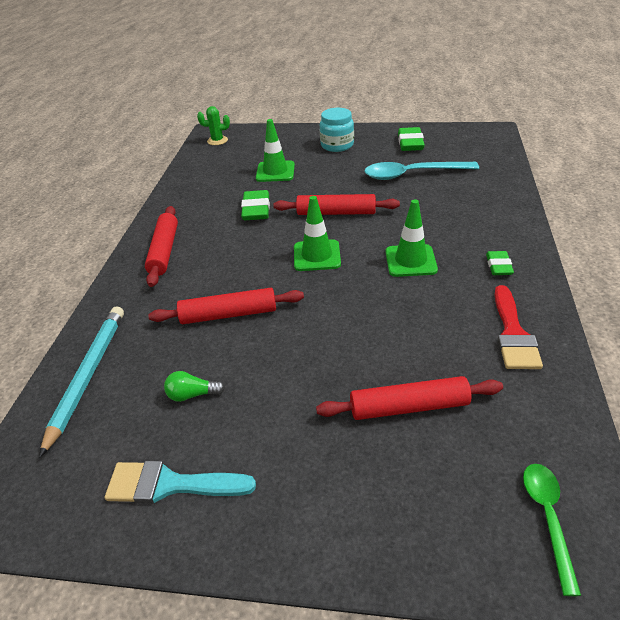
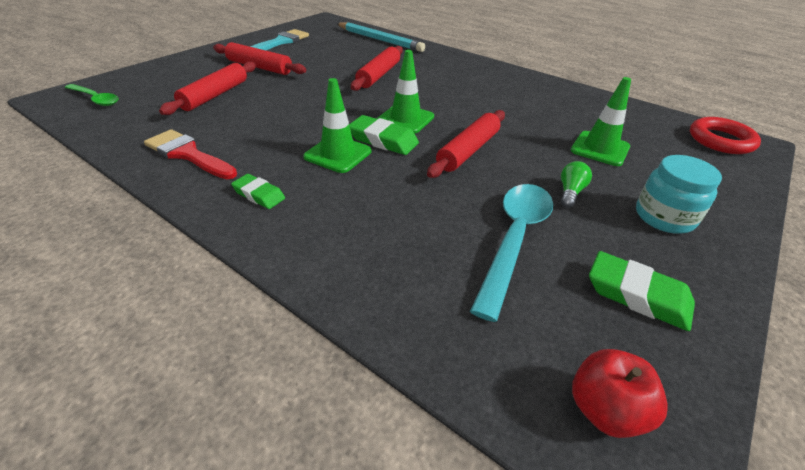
camera: 115 degrees right, 0 degrees up
(164, 251) = (485, 74): red rolling pin -> red rolling pin (259, 67)
(192, 395) = (326, 54): green light bulb -> green light bulb (570, 192)
(217, 141) = (720, 140): green cactus -> red ring
(256, 209) = (517, 117): green eraser -> green eraser (383, 140)
(479, 140) = (605, 410): none -> red apple

